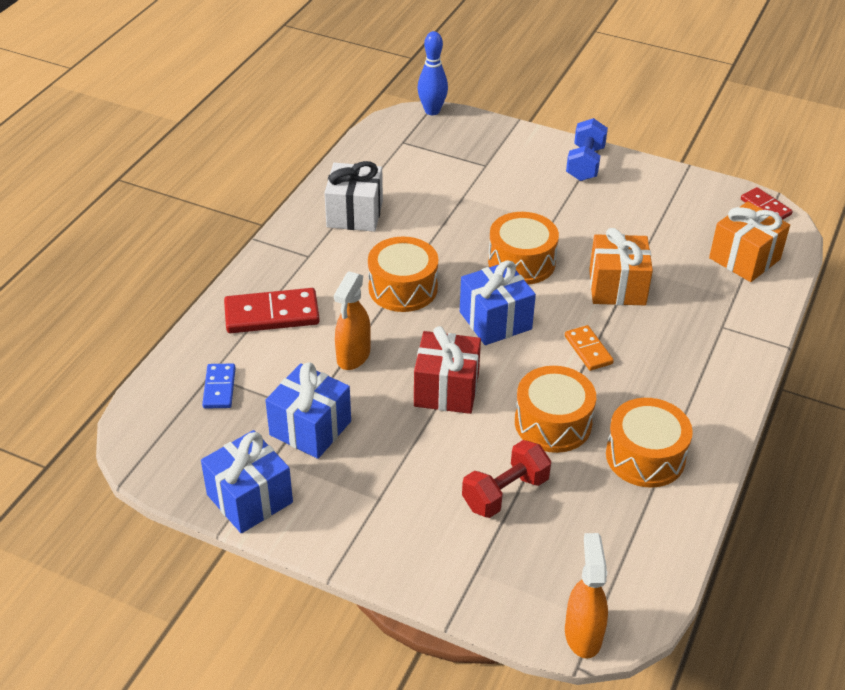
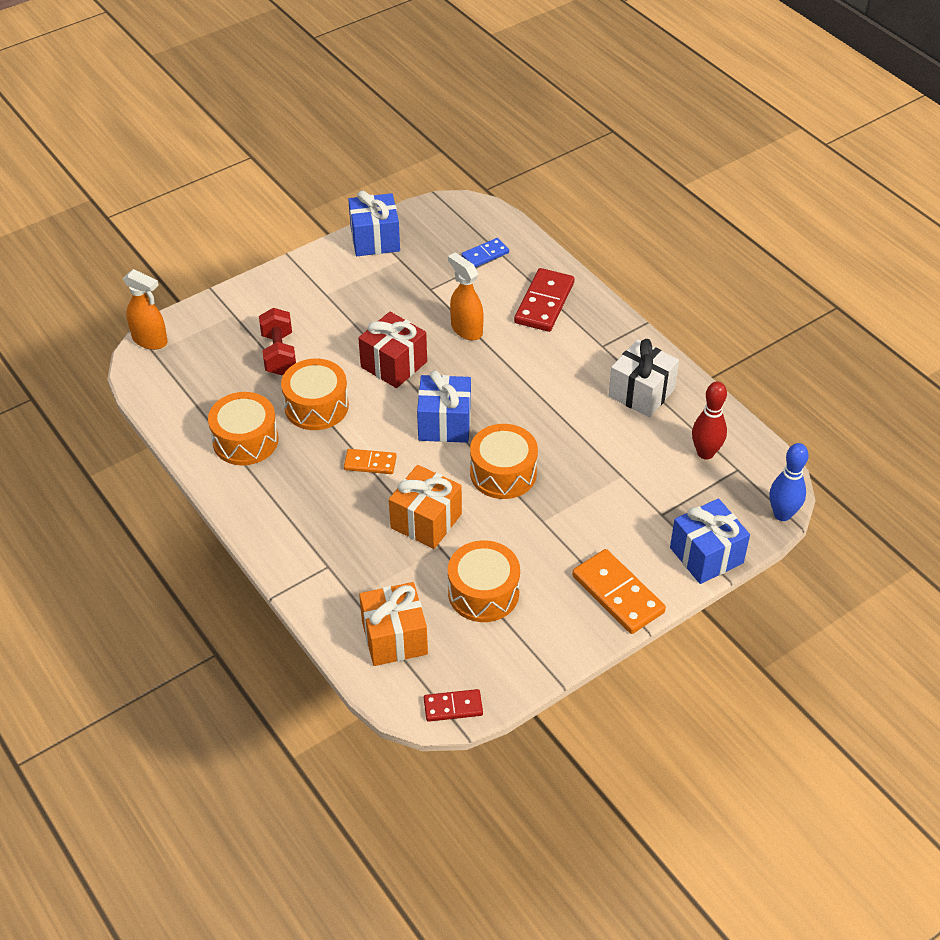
camera: 120 degrees right, 5 degrees up
(219, 388) = (485, 255): blue domino -> blue domino turned 60 degrees counterclockwise
(310, 428) = (412, 284): blue gift -> blue gift (706, 555)
(399, 161) = (705, 453): none -> red bowling pin
(403, 288) = (523, 385): orange drum -> orange drum (483, 592)
(585, 164) = (617, 594): blue dumbbell -> orange domino

